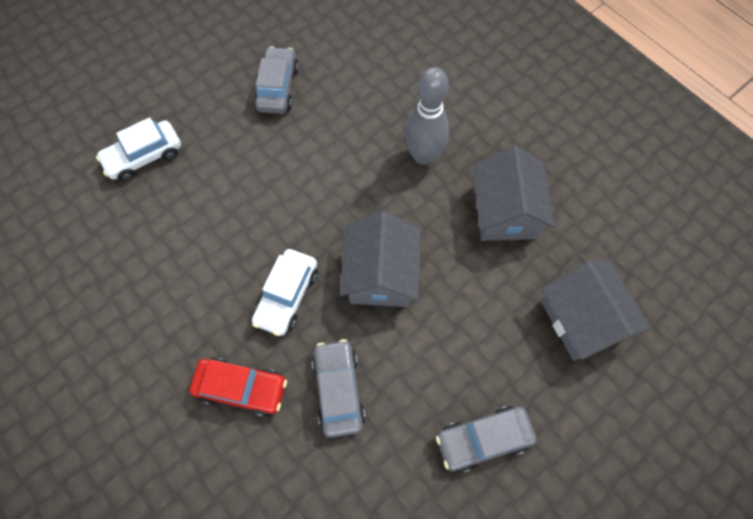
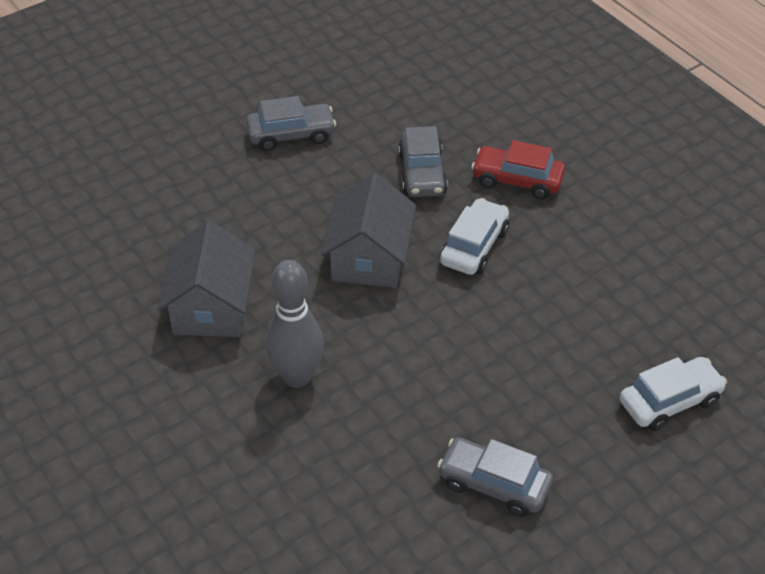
camera: 175 degrees left, 20 degrees down
(277, 88) = (494, 484): grey car -> grey car turned 105 degrees clockwise
(582, 319) = (163, 208): grey house -> none

